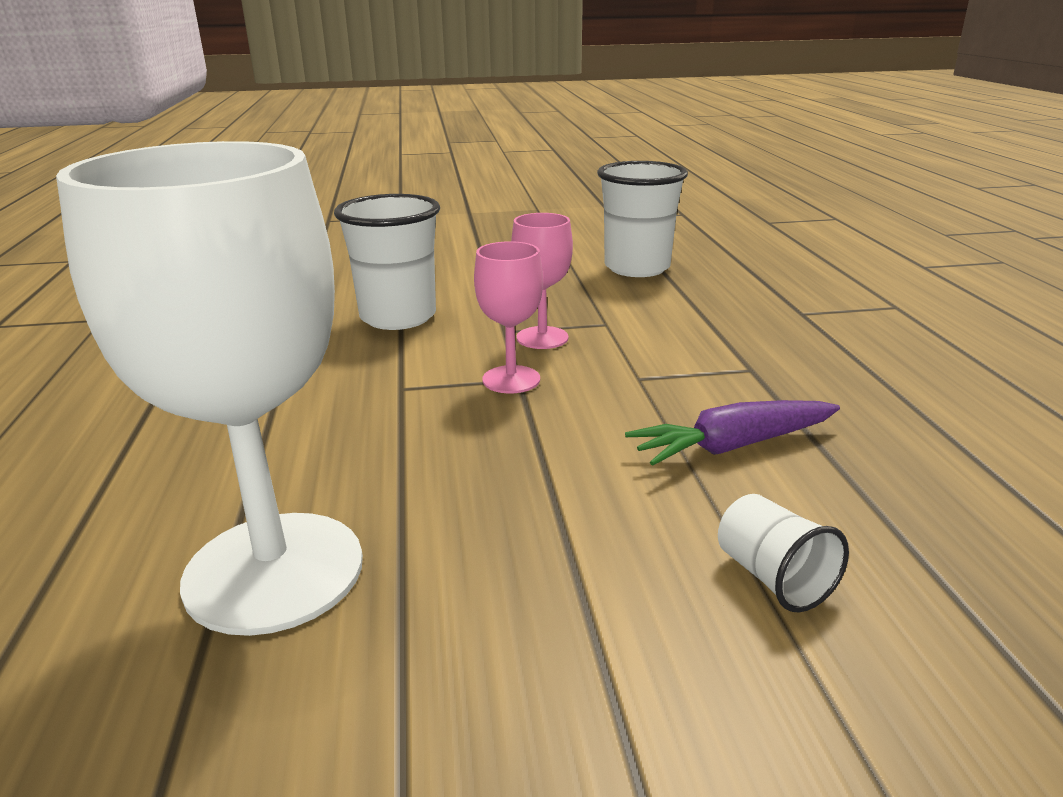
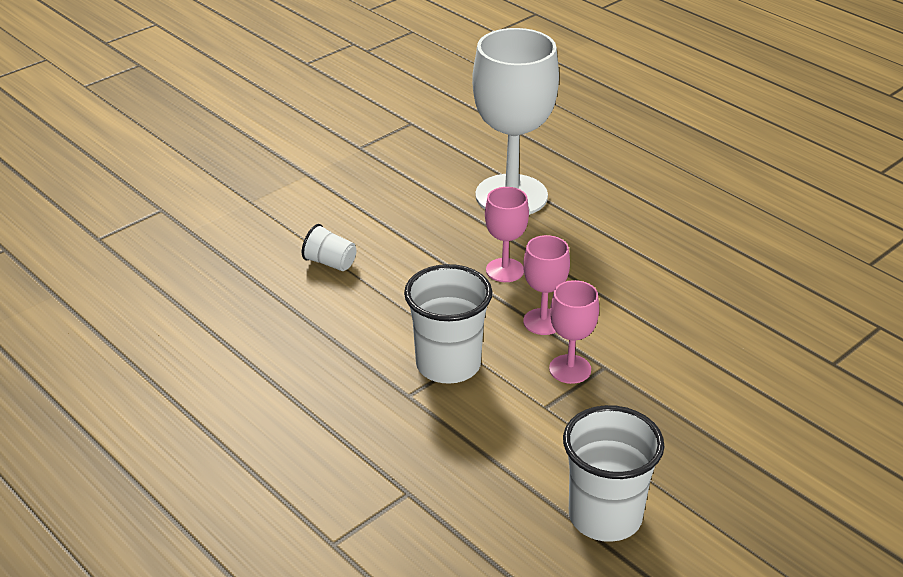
camera: 145 degrees right, 10 degrees up
(398, 317) = (694, 349): white cup -> white cup (448, 365)
(476, 448) = (505, 270): none -> pink goblet
(732, 446) = (382, 322): purple carrot -> none

